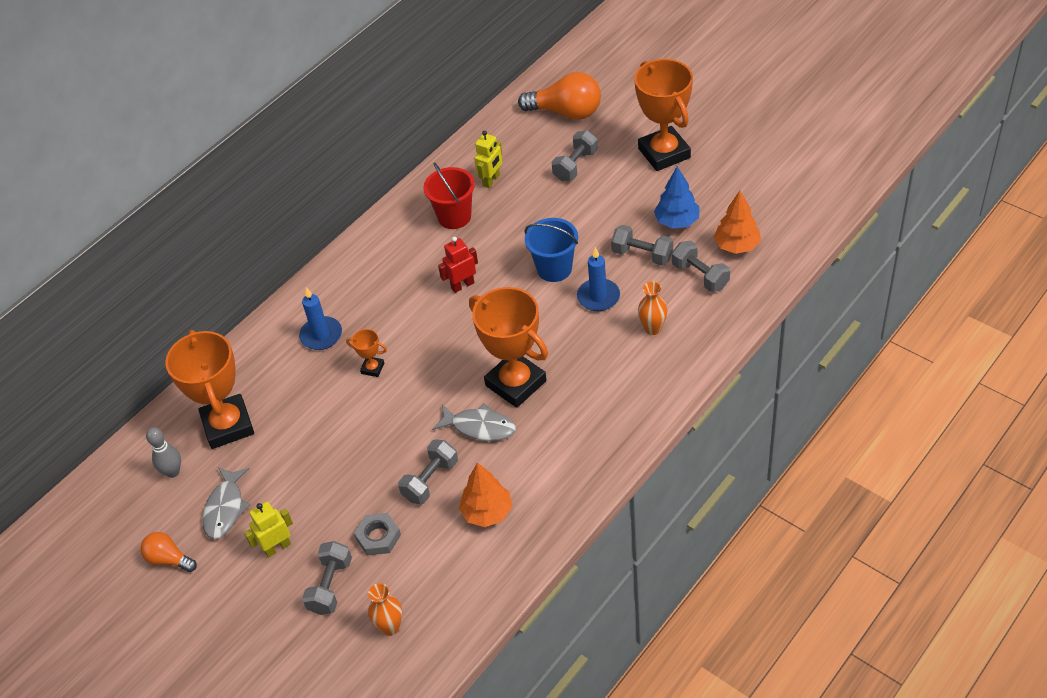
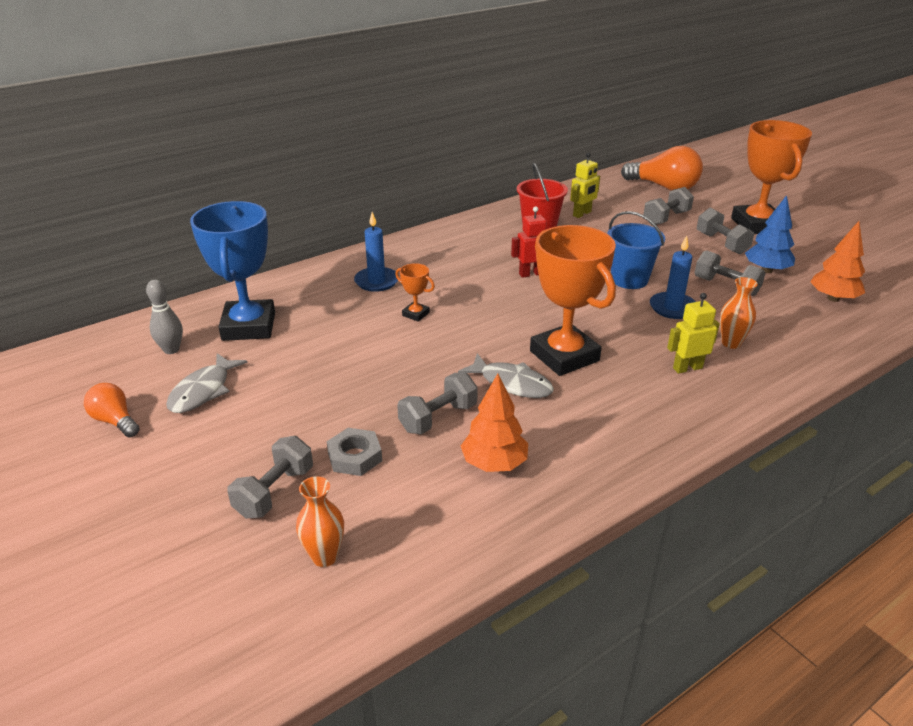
camera: 10 degrees right, 15 degrees down
(228, 425) = (249, 326): orange trophy -> blue trophy
(277, 547) = (236, 438): yellow robot -> yellow robot (687, 368)
(700, 276) = (790, 313): grey dumbbell -> grey dumbbell (721, 243)

